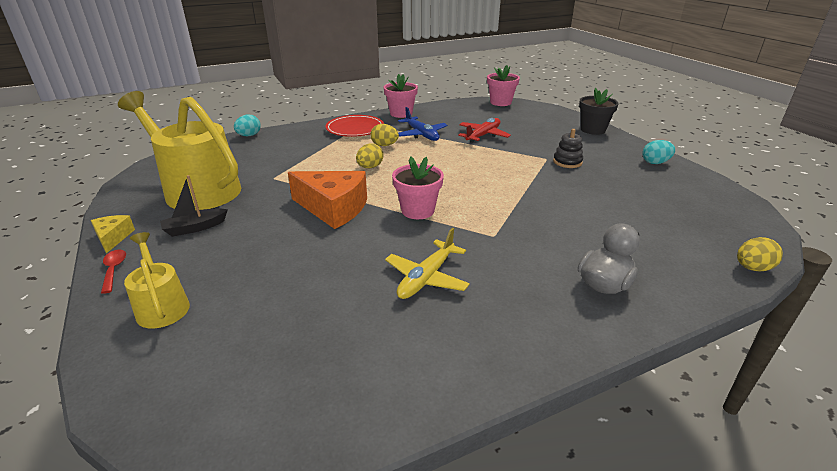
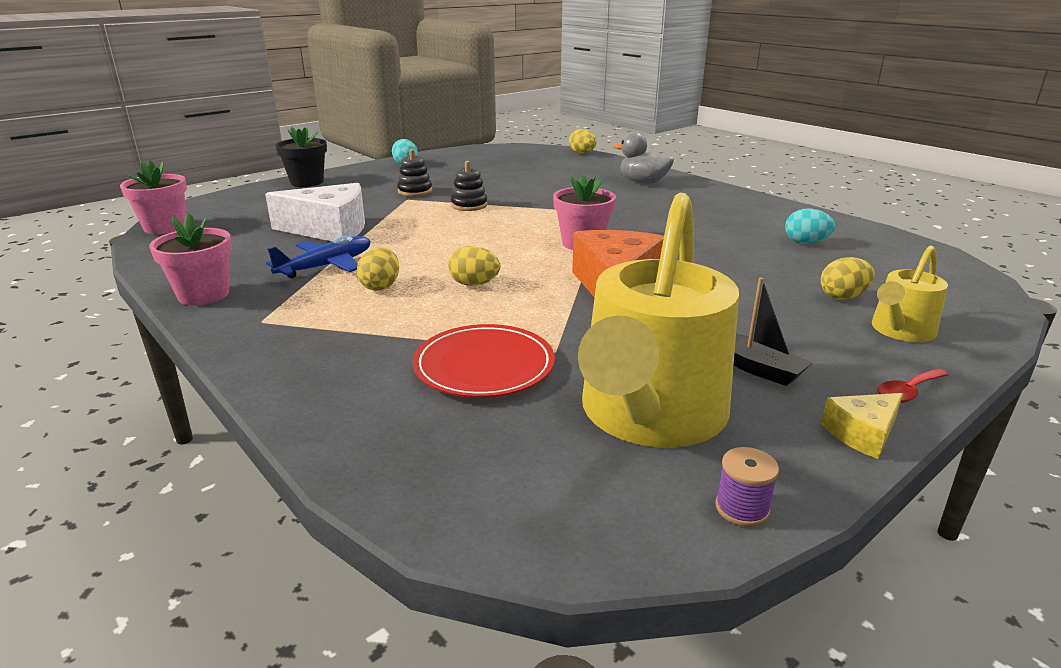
camera: 105 degrees left, 5 degrees down
(124, 194) = (742, 508): none -> purple spool
(231, 304) = (843, 297): none -> yellow egg
(249, 135) = (340, 449): turquoise egg -> turquoise egg (805, 242)
(355, 129) = (293, 324): red plate -> red plate (484, 366)
(427, 278) = (699, 229): yellow plane -> none
(483, 135) = (330, 229): red plane -> white cheese
(526, 178) = (469, 205): none -> black stacking toy

